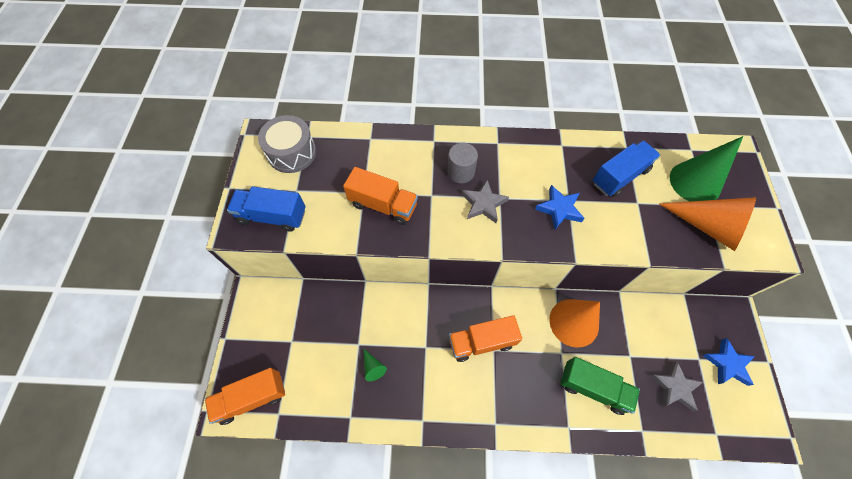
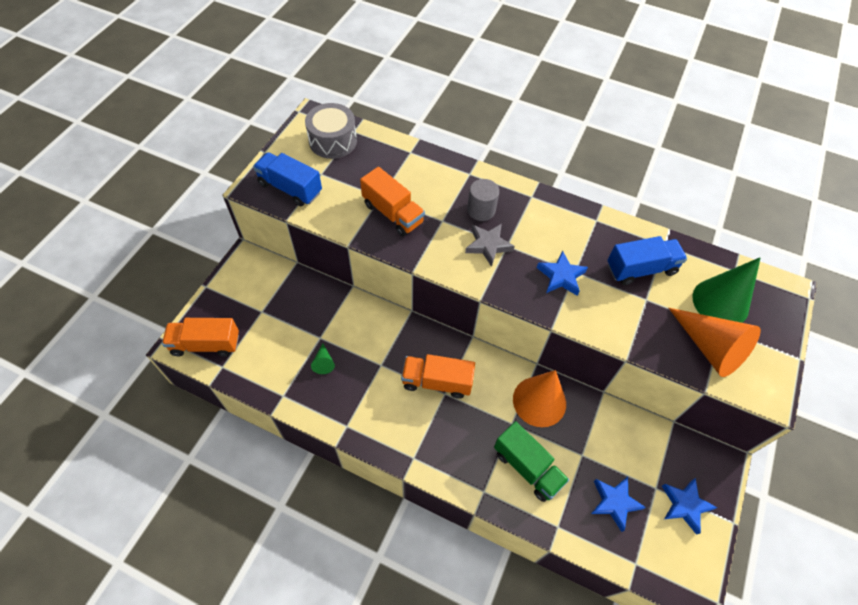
camera: 20 degrees right, 5 degrees down
(675, 387) = (614, 502): grey star -> blue star

